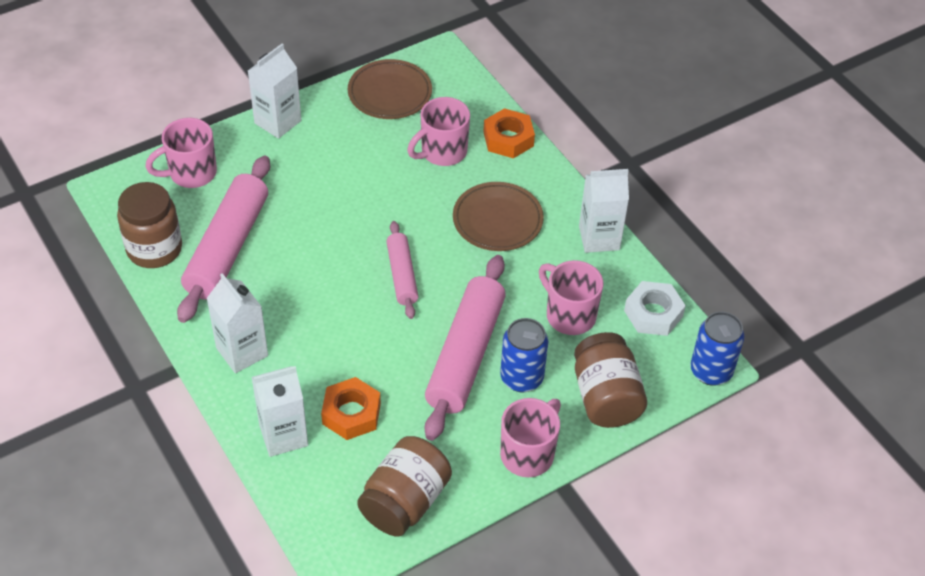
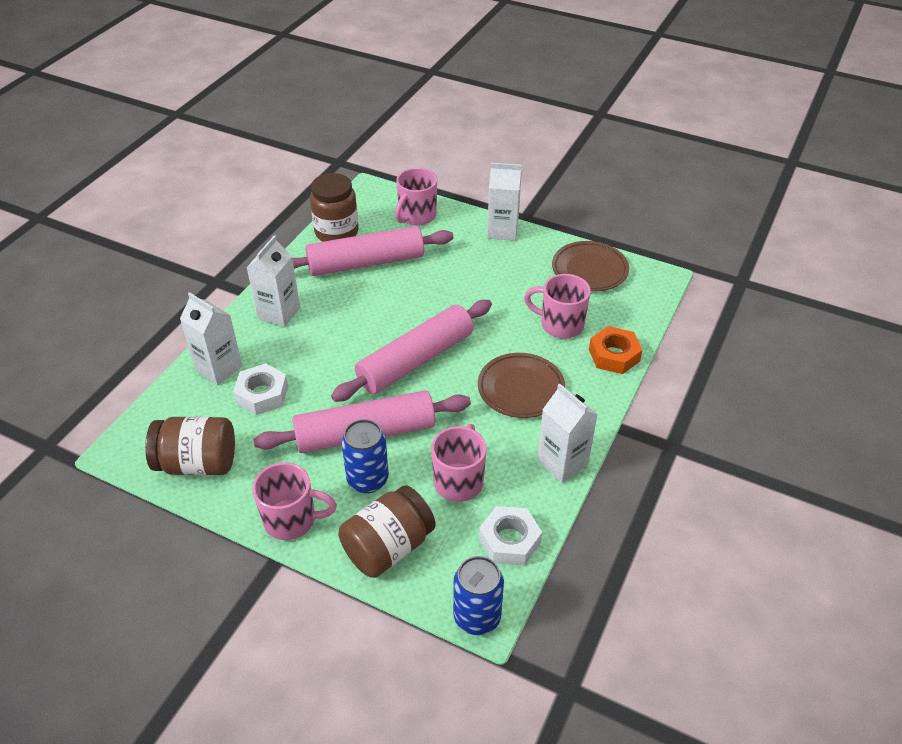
camera: 60 degrees right, 5 degrees down
(191, 173) = (416, 216): pink mug -> pink mug turned 90 degrees counterclockwise
(351, 413) = (262, 394): orange nut -> white nut
(402, 275) = (415, 360): pink rolling pin -> pink rolling pin, size x1.80

